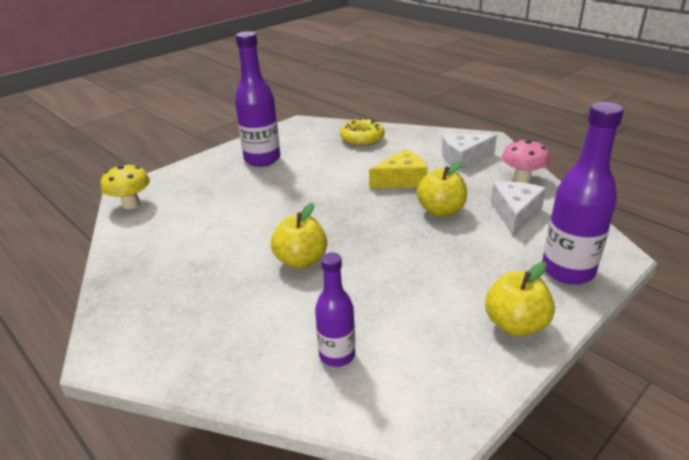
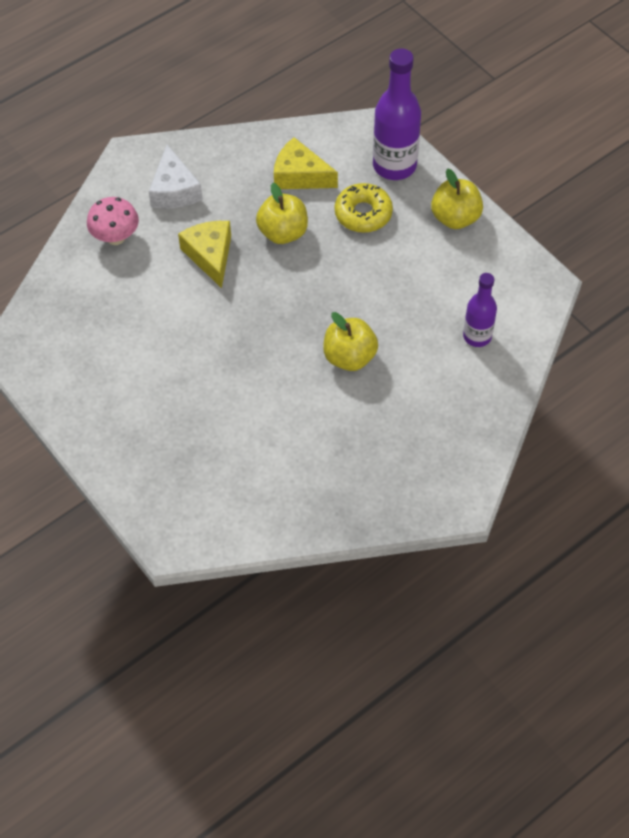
camera: 85 degrees left, 25 degrees up
(131, 204) = (203, 533): yellow mushroom -> none
(262, 159) = (118, 395): purple bottle -> none
(362, 138) = (89, 281): yellow donut -> yellow donut (363, 214)
(515, 213) = (300, 176): white cheese -> yellow cheese
(522, 179) = (234, 152): pink mushroom -> pink mushroom (116, 237)

